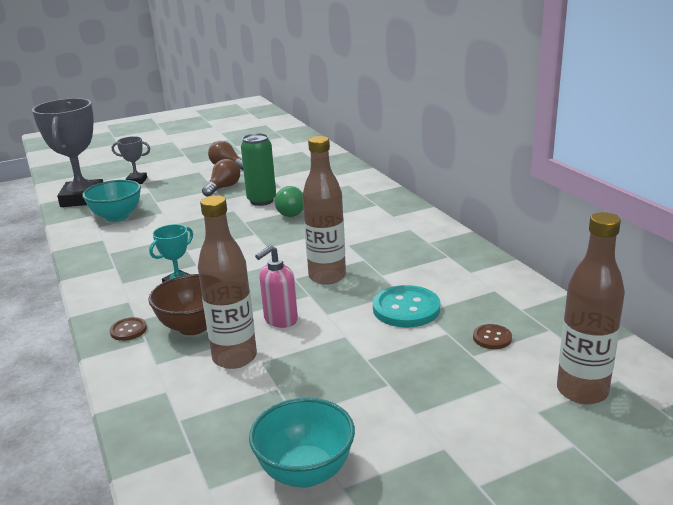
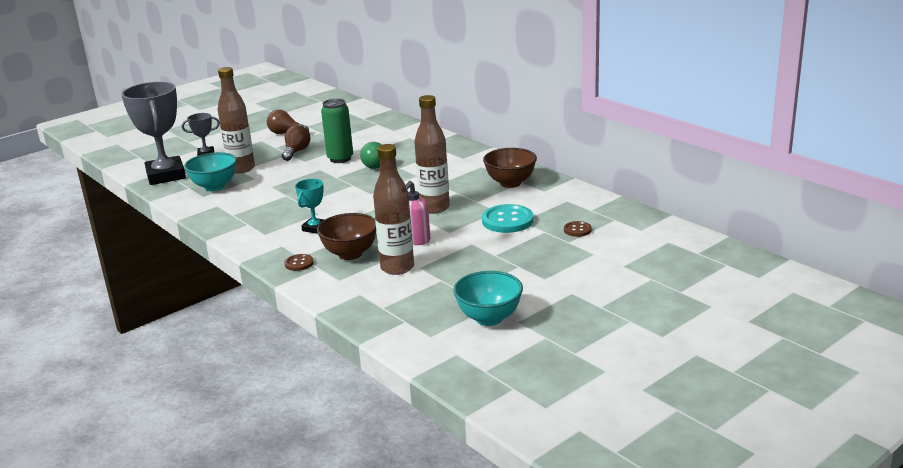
camera: 15 degrees left, 0 degrees up
(433, 255) = (510, 183): none -> brown bowl
(582, 391) = (647, 251): brown bottle -> brown bottle (241, 169)

